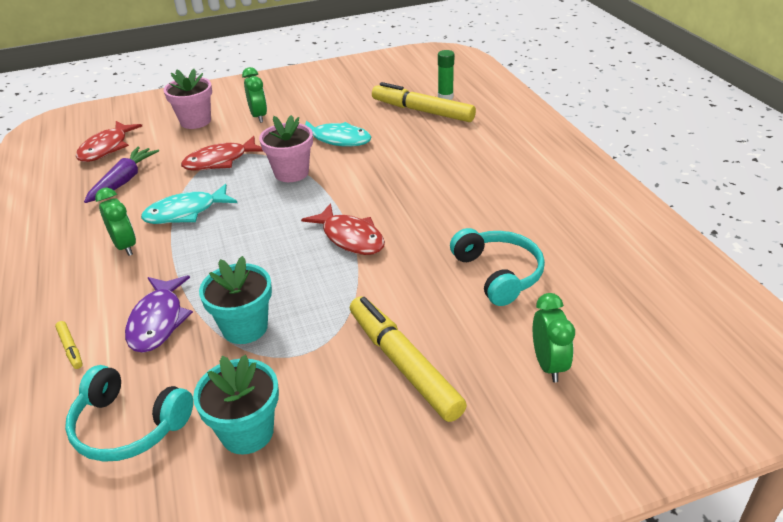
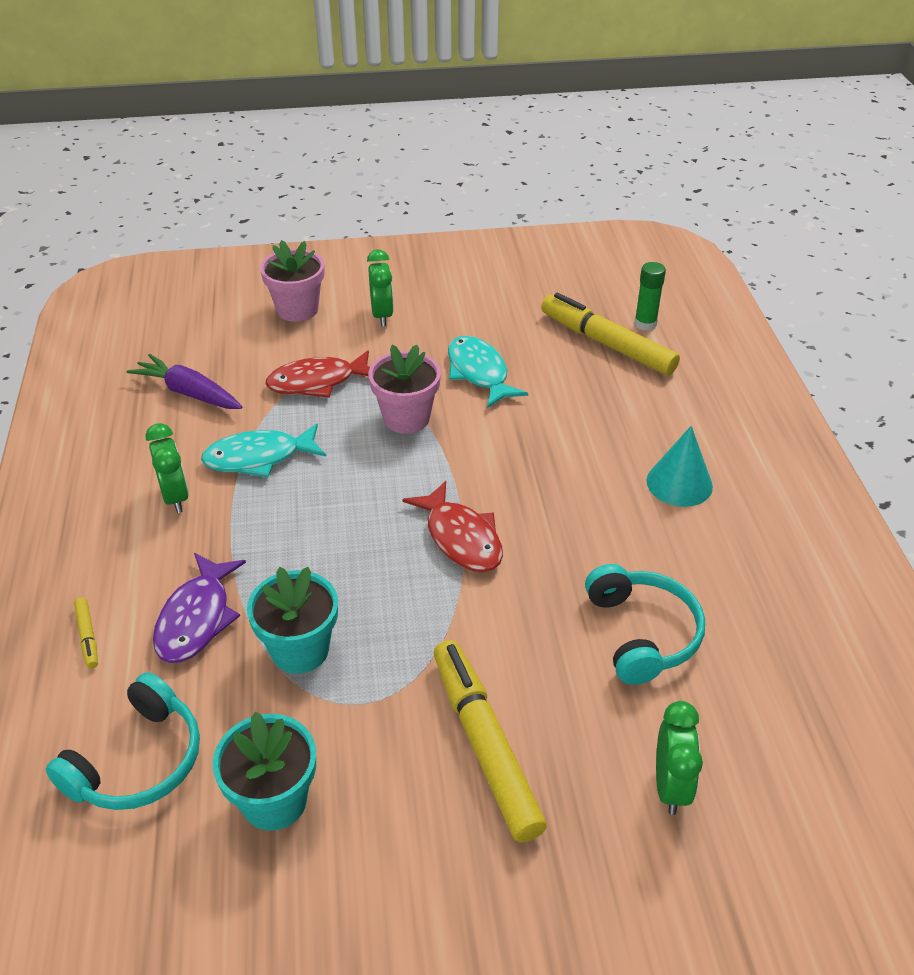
camera: 10 degrees right, 5 degrees up
(106, 148) = (176, 335): red fish -> none
(123, 181) = (189, 393): purple carrot -> purple carrot turned 90 degrees counterclockwise
(128, 426) = (138, 761): turquoise headphones -> turquoise headphones turned 90 degrees counterclockwise
(337, 139) = (479, 373): turquoise fish -> turquoise fish turned 150 degrees counterclockwise
(496, 182) = (679, 483): none -> turquoise cone

